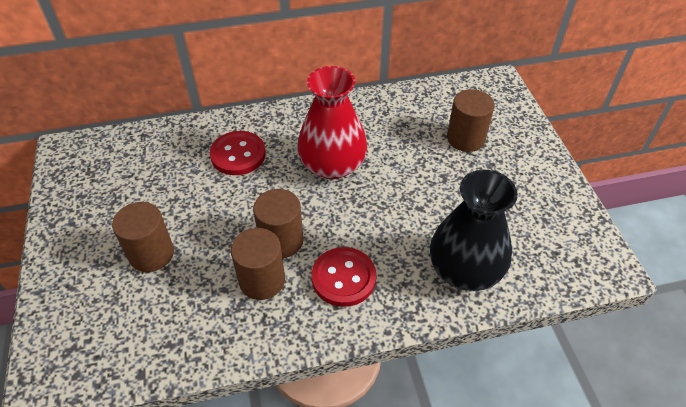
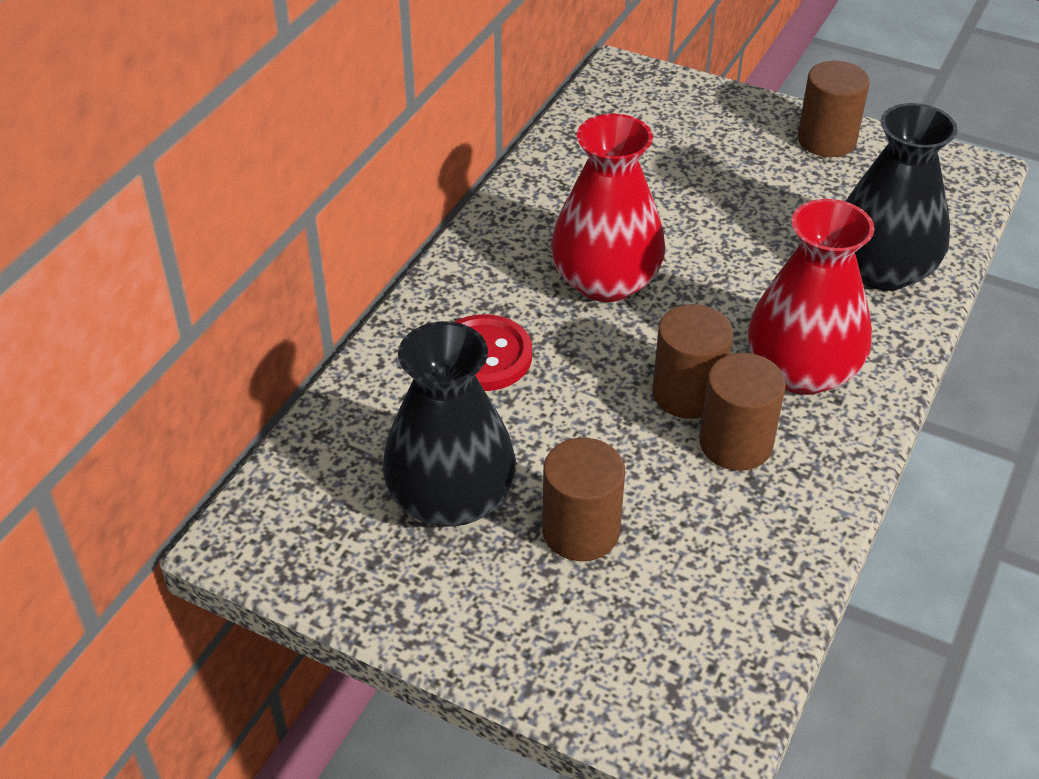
camera: 50 degrees left, 5 degrees down
(137, 197) = (451, 498): none -> black vase
(343, 278) = (802, 371): red button -> red vase
(465, 138) = (687, 152): brown cylinder -> brown cylinder (826, 140)

